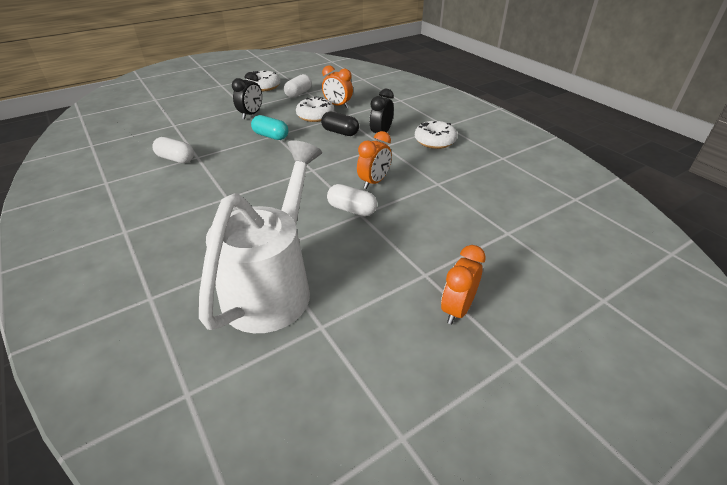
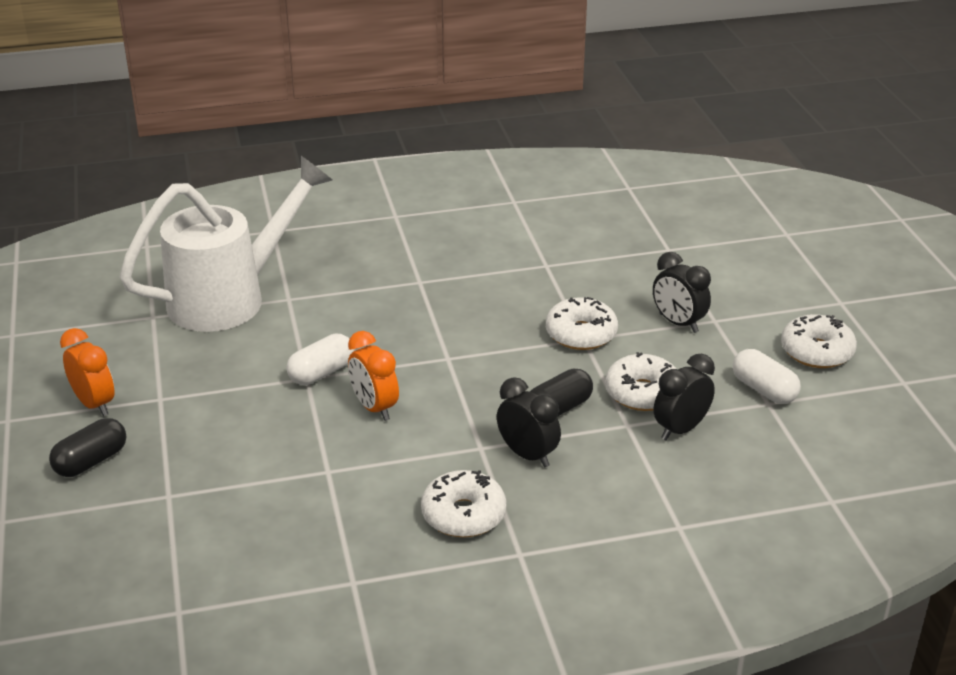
camera: 110 degrees right, 5 degrees down
(176, 159) = (549, 248): white capsule -> none
(271, 136) = (581, 334): turquoise capsule -> white donut
(274, 284) = (231, 297): white watering can -> white watering can turned 75 degrees counterclockwise
(338, 105) = (680, 429): orange clock -> black clock
(513, 281) = (91, 461): none -> black capsule

